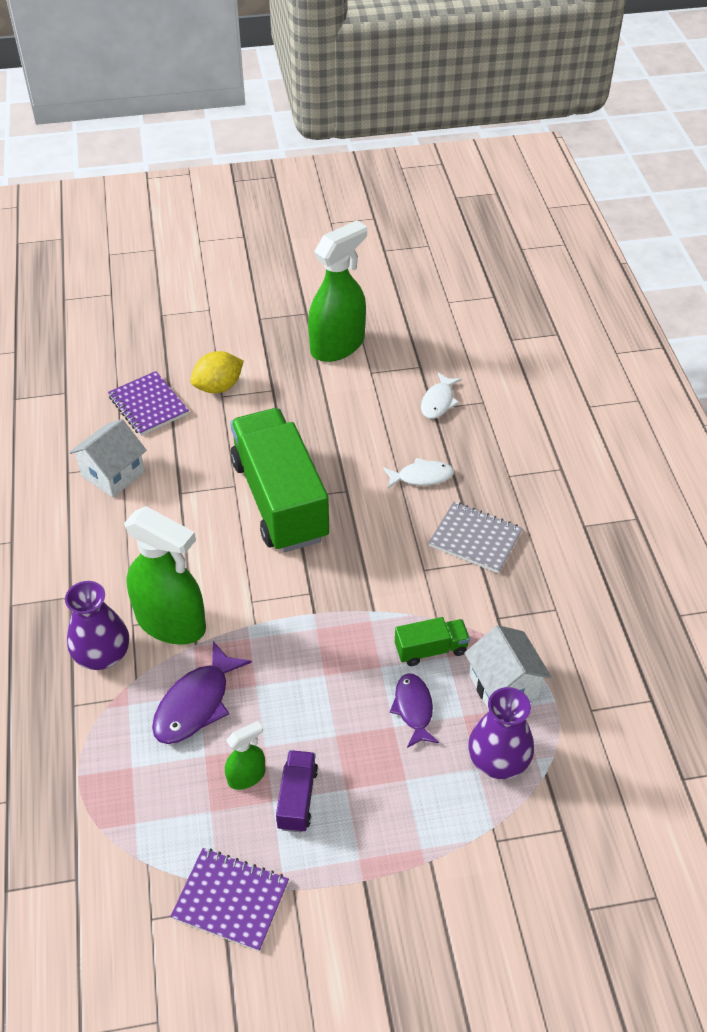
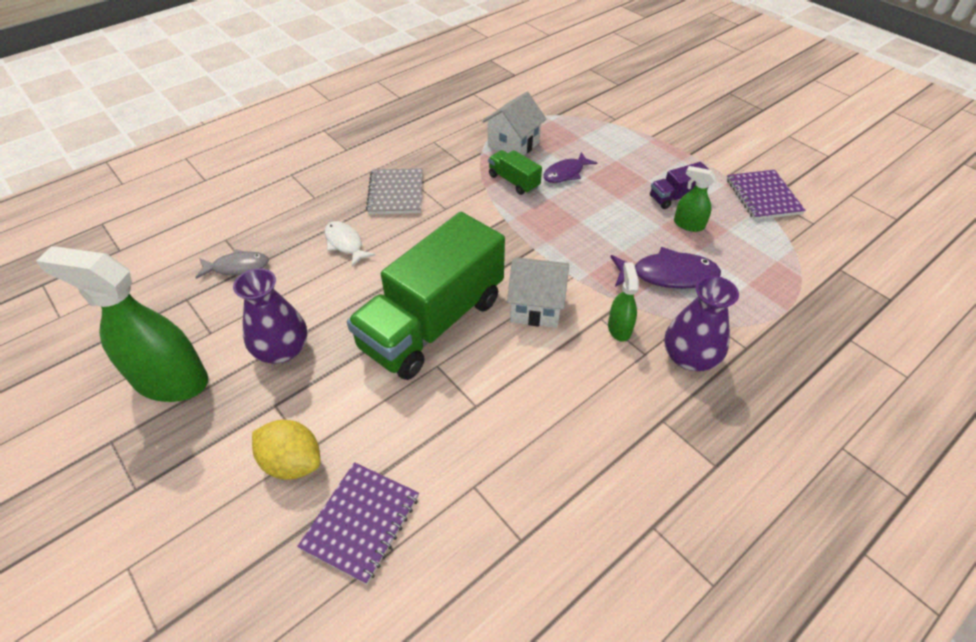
camera: 120 degrees left, 0 degrees up
(113, 474) = (492, 487): white house -> white house (536, 307)
(171, 623) = (619, 328): green spray bottle -> green spray bottle, size x0.47
(438, 401) = (237, 267): white fish -> grey fish
(498, 759) = (566, 132): purple vase -> purple vase (282, 349)

